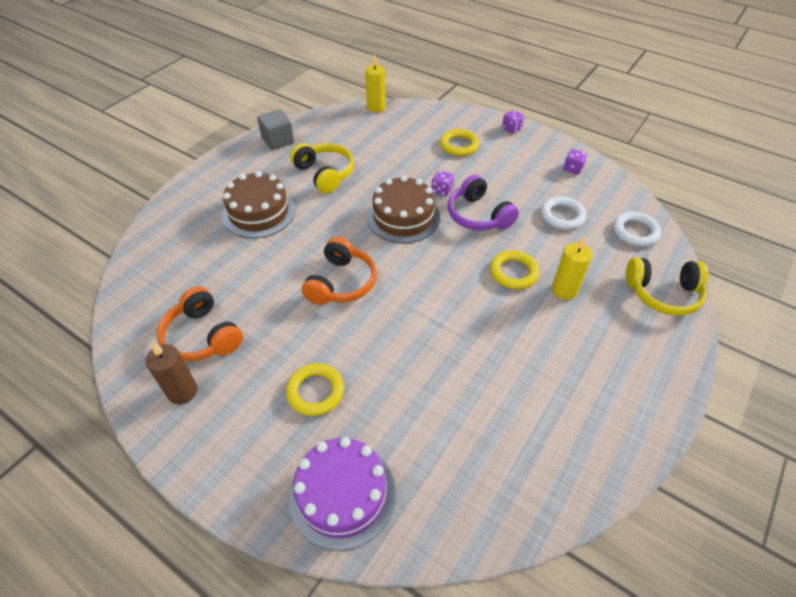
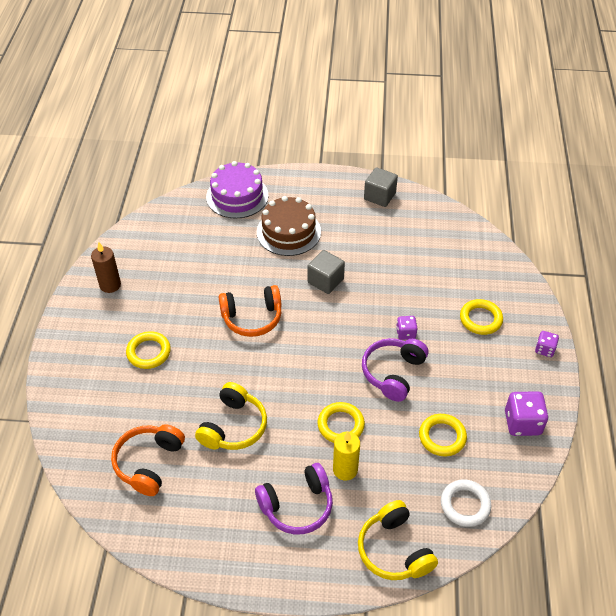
camera: 60 degrees right, 0 degrees up
(202, 336) = (156, 269): orange headphones -> orange headphones (148, 463)
(325, 174) = (363, 246): yellow headphones -> yellow headphones (233, 426)
(342, 213) = (325, 281): none -> grey cube
(342, 494) = (83, 404): purple cake -> purple cake (237, 196)
(376, 107) = (483, 234): yellow candle -> none
(403, 217) = (351, 322): brown cake -> none
(562, 216) = (442, 437): white ring -> yellow ring
(573, 169) = (522, 423): purple dice -> purple dice, size x1.74
(588, 342) = (297, 506): none -> purple headphones

